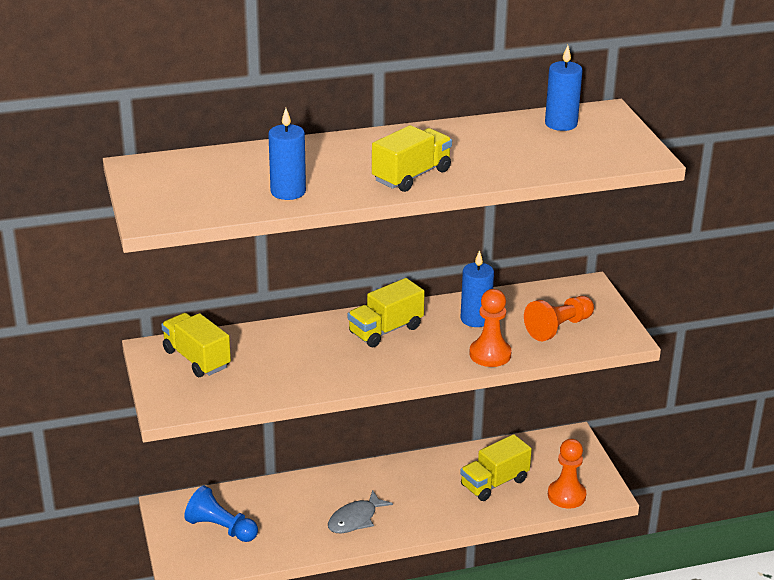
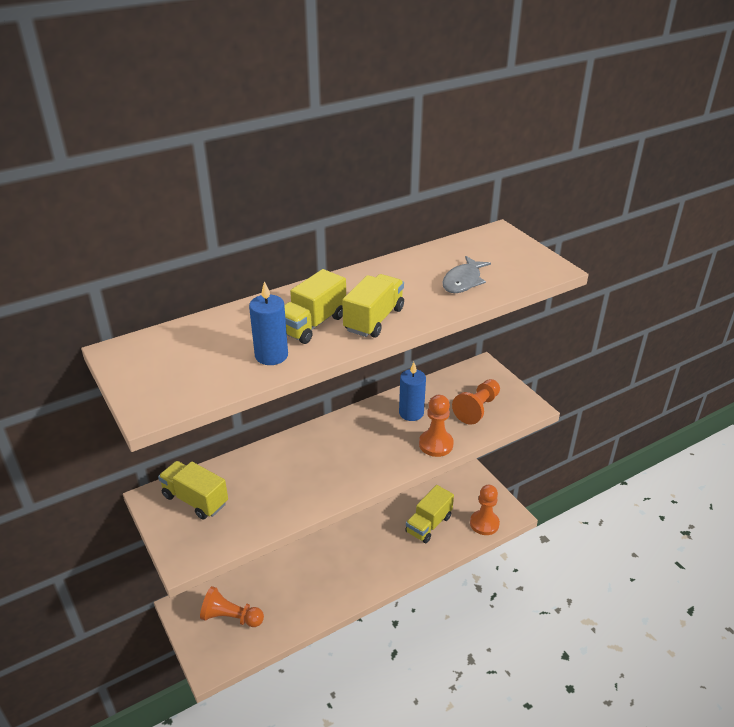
camera: 15 degrees left, 5 degrees up
(221, 528) = (231, 617): blue pawn -> orange pawn
(355, 519) = (335, 582): grey fish -> grey fish (463, 281)
(385, 330) = (344, 438): yellow truck -> yellow truck (312, 324)
(561, 124) = (470, 249): blue candle -> none

